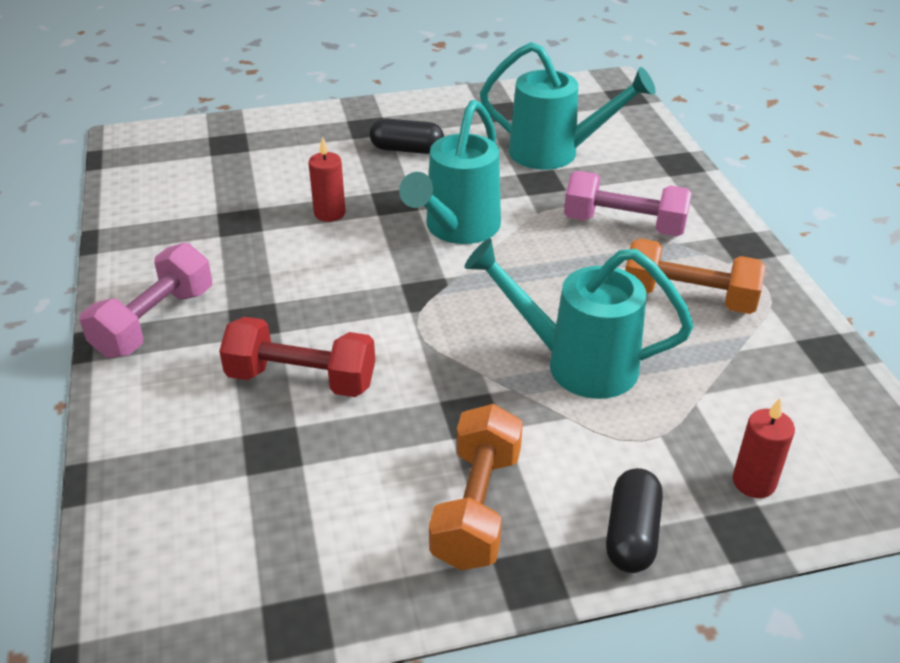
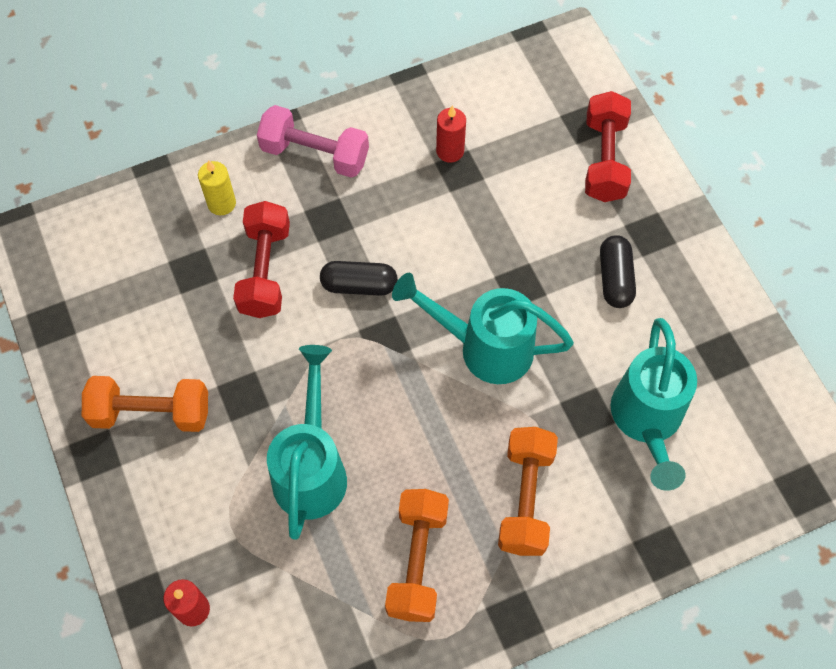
camera: 80 degrees right, 25 degrees up
(181, 412) = (221, 203): none -> yellow candle
(275, 138) = (604, 159): none -> red dumbbell
(329, 213) = (487, 237): red candle -> red candle (450, 151)
(624, 225) = (525, 498): pink dumbbell -> orange dumbbell
(631, 534) = (135, 519): black capsule -> black capsule (359, 285)

